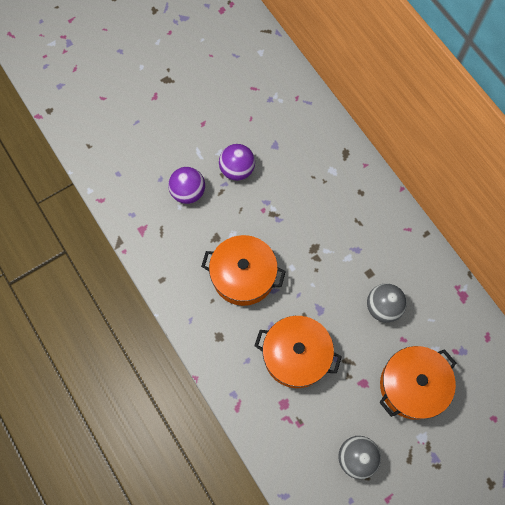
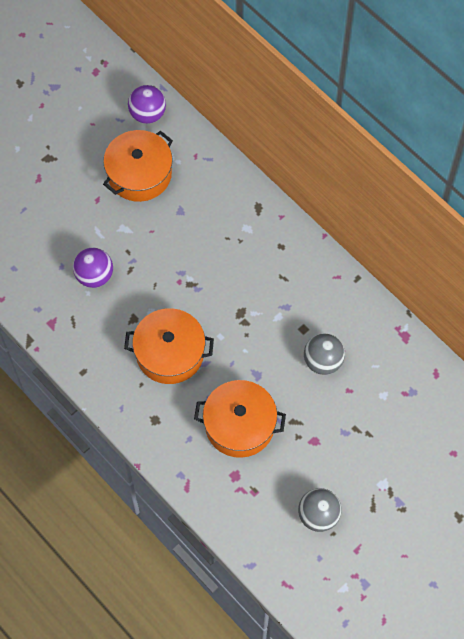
camera: 10 degrees left, 5 degrees down
(237, 170) = (143, 243): purple ball -> purple ball (147, 114)
(412, 386) = (365, 435): orange pot -> orange pot (139, 174)

